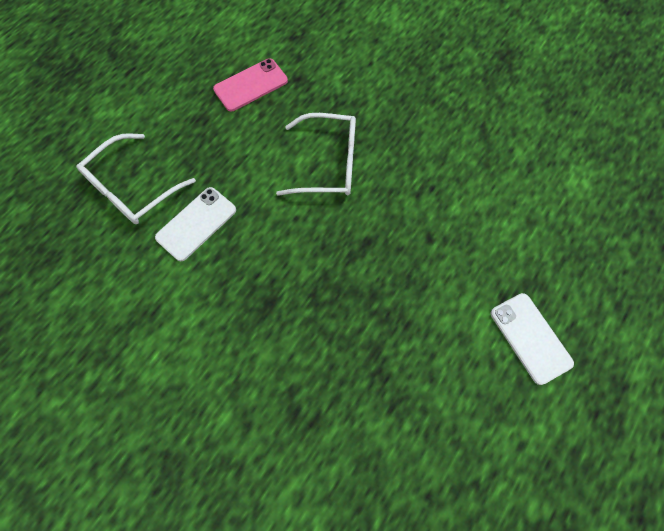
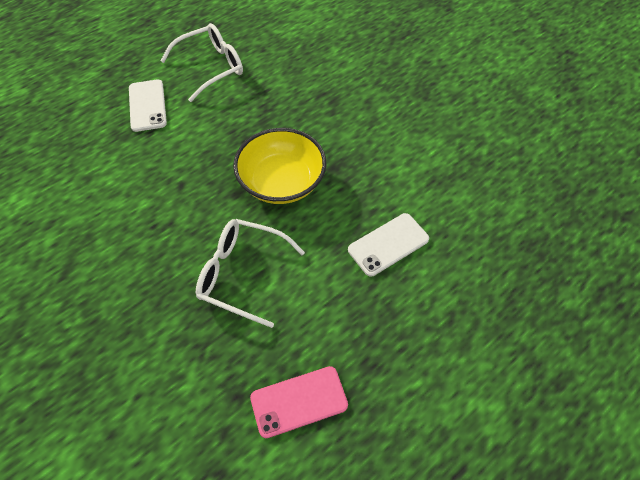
camera: 165 degrees left, 10 degrees down
(133, 188) = (451, 296): white glasses -> white glasses (210, 67)
(323, 268) = (281, 182): none -> yellow bowl

